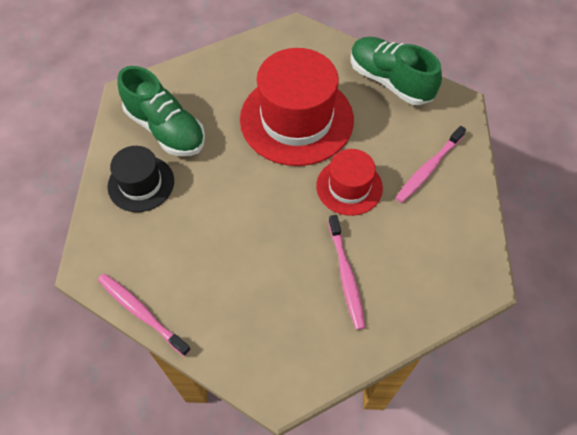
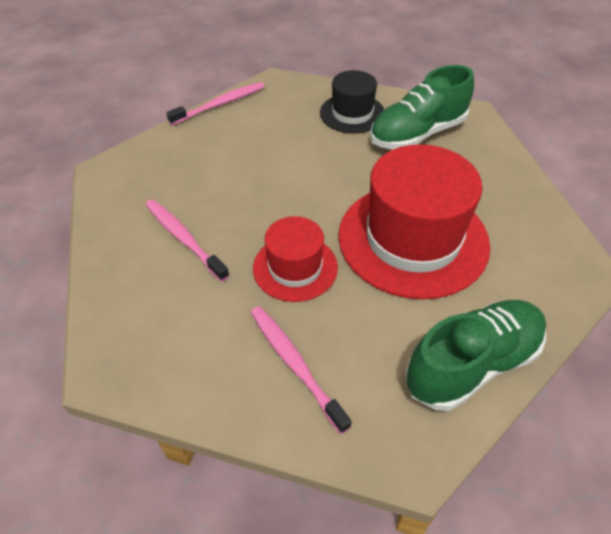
camera: 105 degrees right, 10 degrees down
(346, 276) = (183, 238): pink toothbrush -> pink toothbrush turned 45 degrees clockwise

